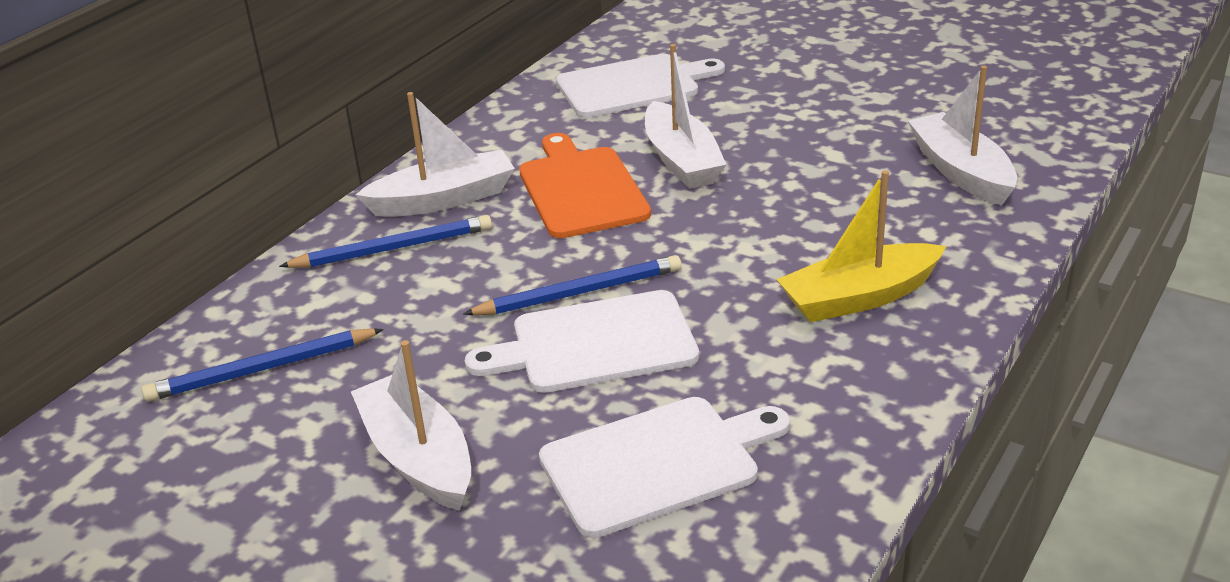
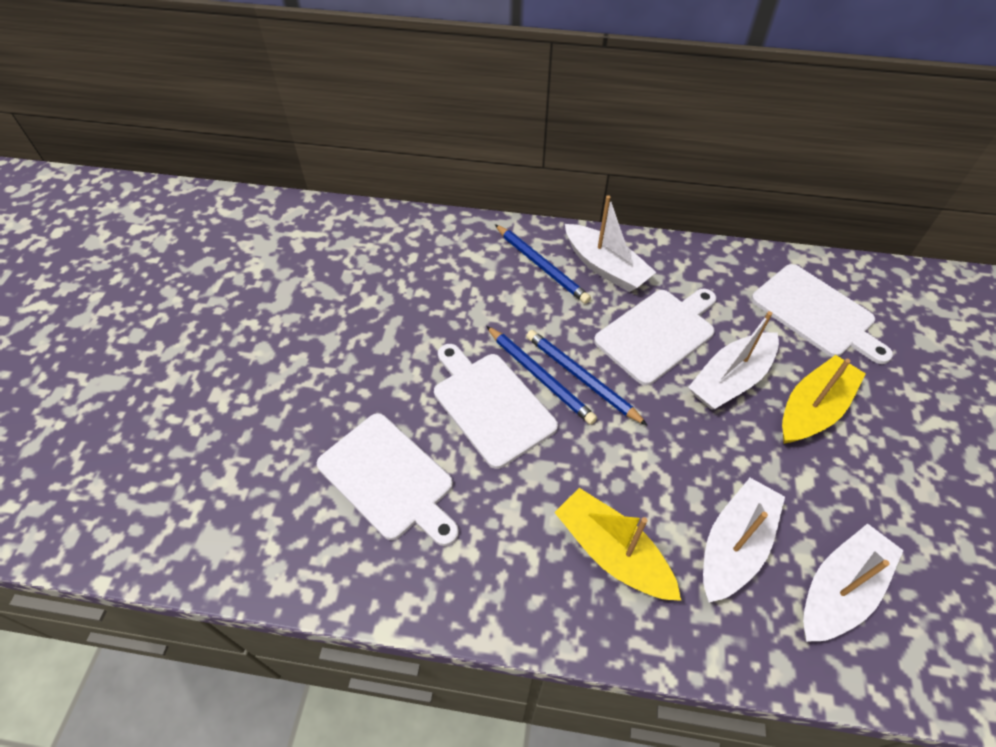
camera: 65 degrees right, 20 degrees up
(262, 369) = (409, 260): blue pencil -> blue pencil (582, 378)
(418, 457) = (359, 359): white boat -> white boat (734, 545)
(581, 189) = (658, 333): orange cutting board -> white cutting board
(752, 124) = (813, 409): none -> yellow boat

